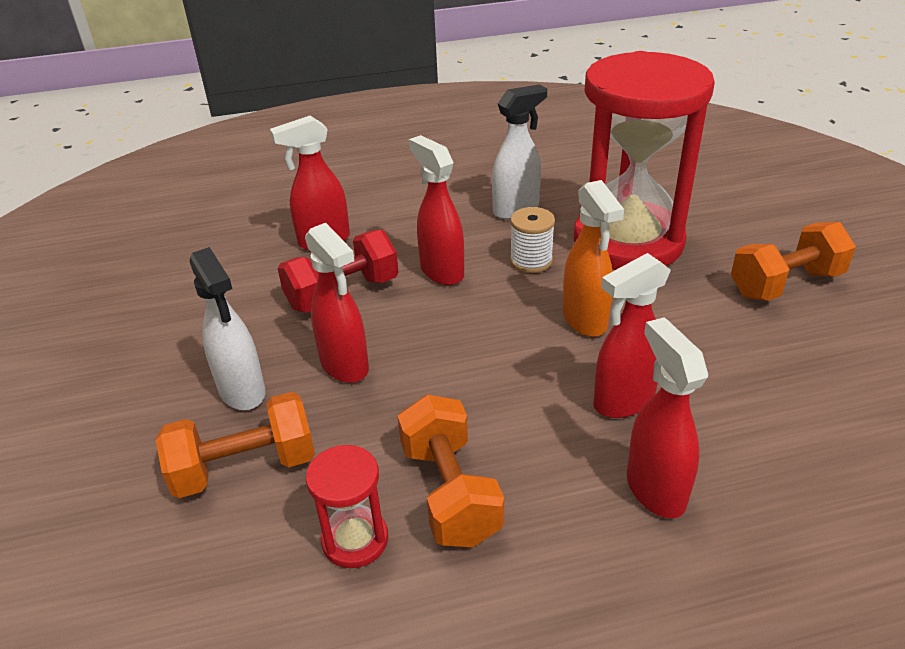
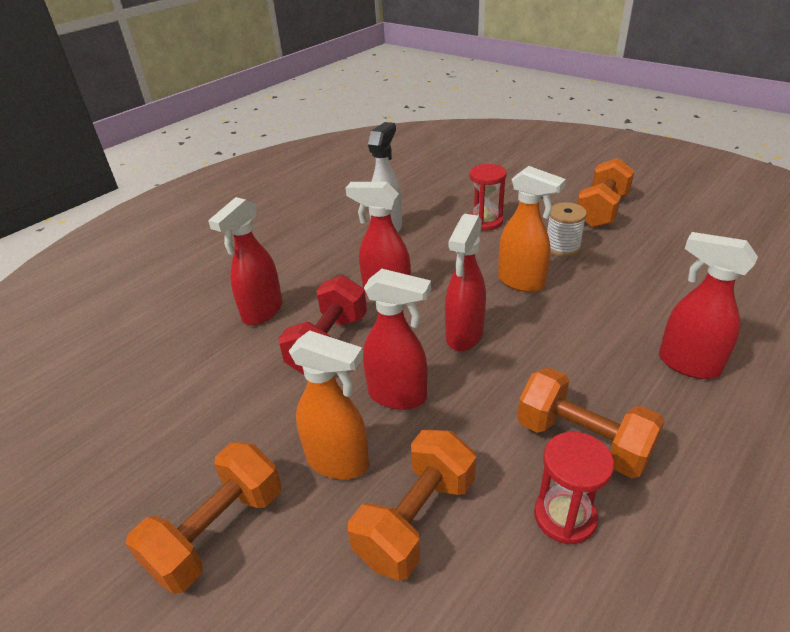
camera: 35 degrees left, 0 degrees up
(117, 393) = (218, 532): none -> orange dumbbell
(242, 392) = (338, 462): white spray bottle -> orange spray bottle
(531, 261) = (440, 259): white spool -> white spool (562, 247)
(623, 401) = (605, 321): red spray bottle -> red spray bottle (464, 336)
(628, 241) = (485, 222): red hourglass -> red hourglass, size x0.41

